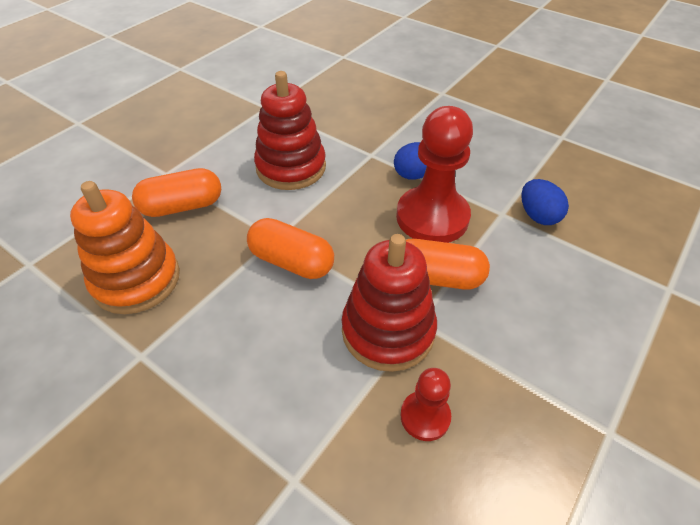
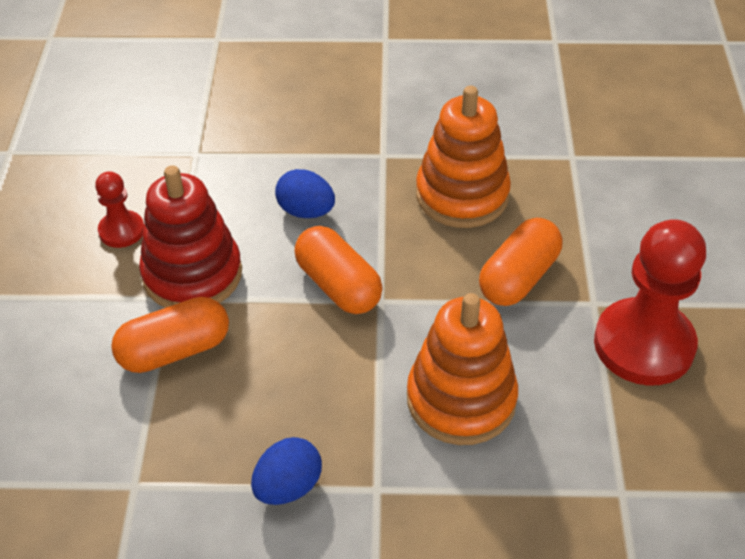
camera: 145 degrees right, 0 degrees up
(291, 167) = (461, 399): red stacking toy -> orange stacking toy
(292, 262) = (338, 285): orange capsule -> orange capsule turned 60 degrees clockwise
(432, 217) = (223, 426): red pawn -> red pawn (643, 344)
(538, 216) = (83, 509): blue egg -> blue egg (306, 211)

